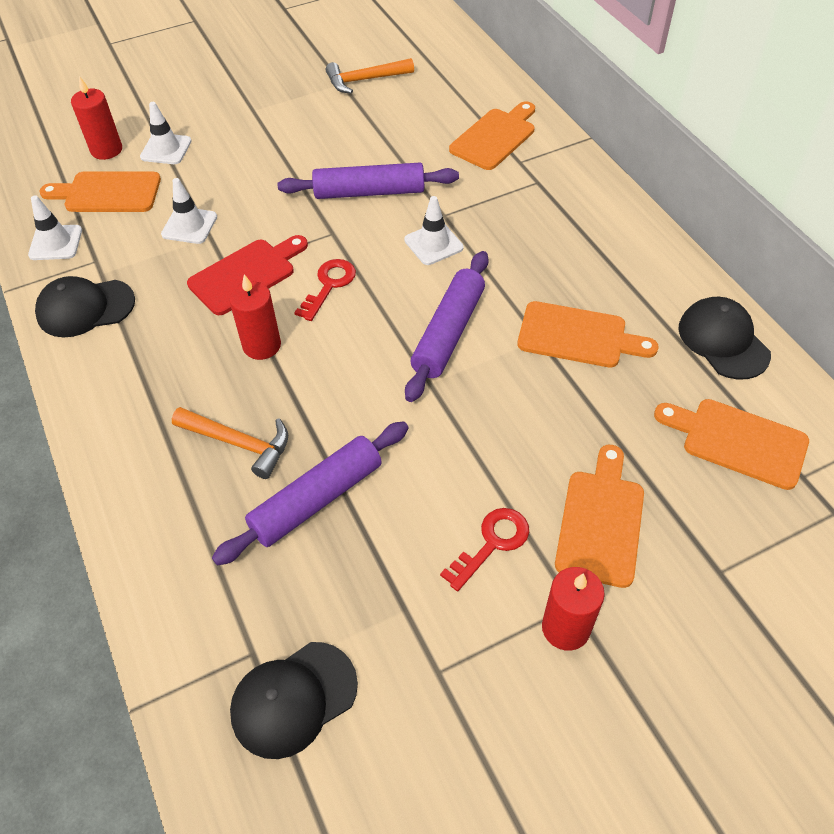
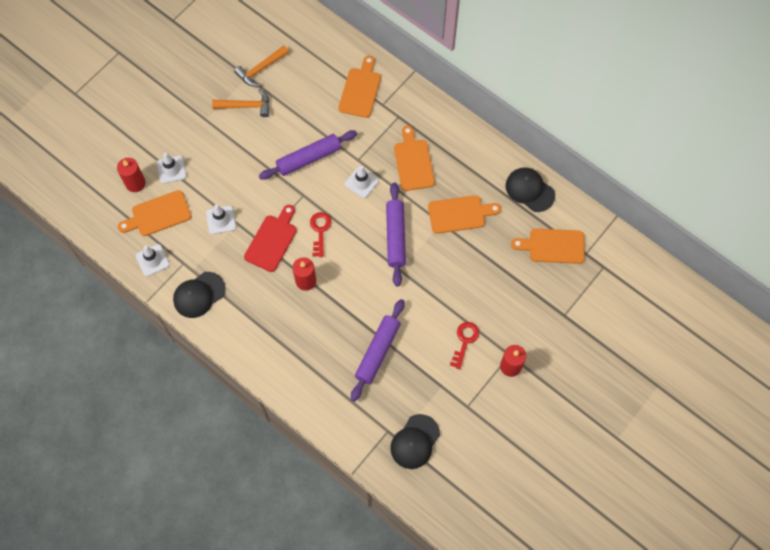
camera: 25 degrees left, 15 degrees up
(239, 443) = (326, 339): orange hammer -> orange hammer (246, 106)
(601, 521) = (507, 311): orange cutting board -> orange cutting board (413, 162)

